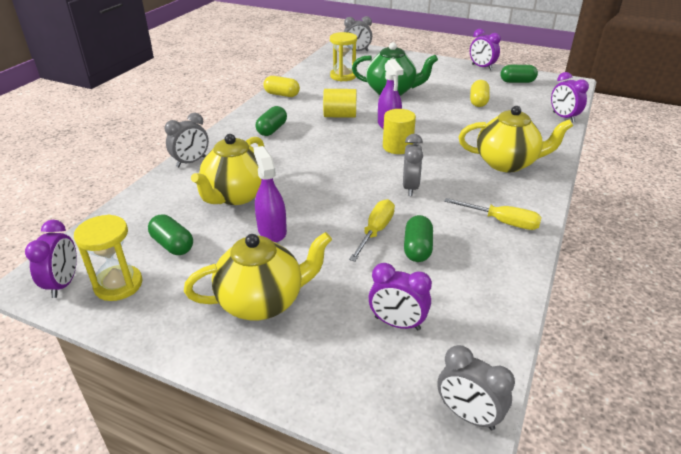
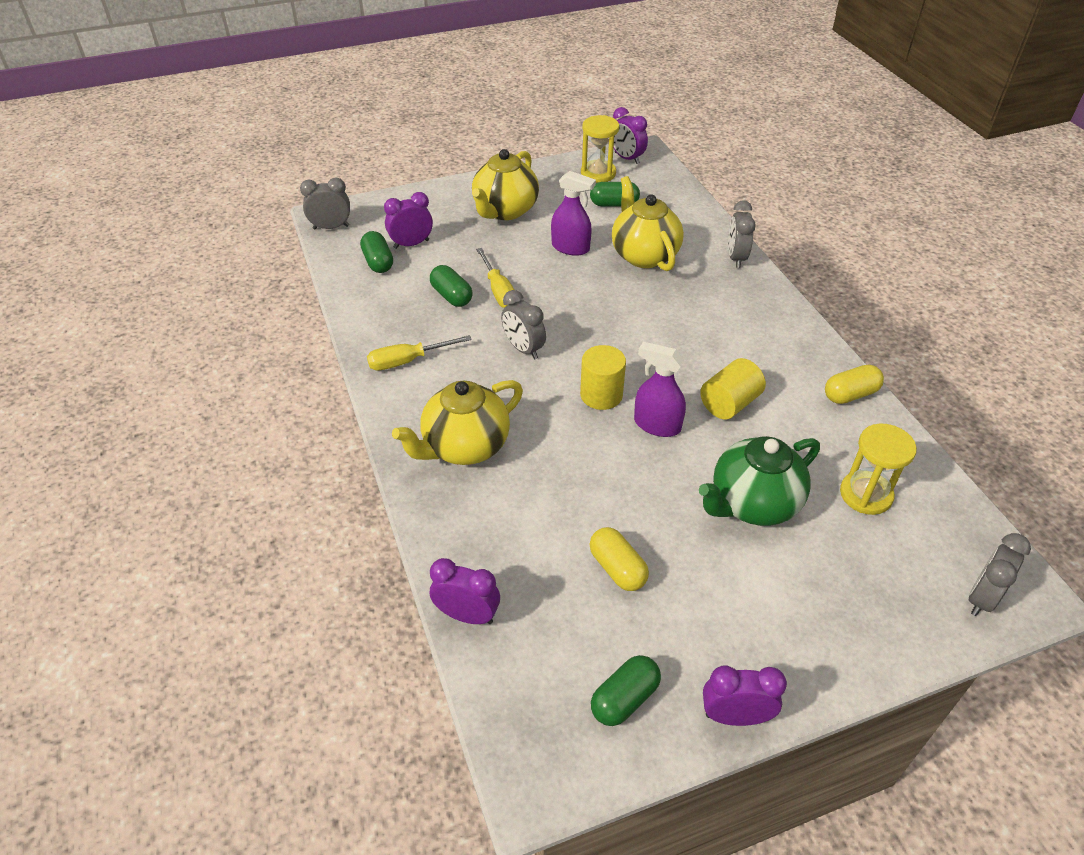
camera: 135 degrees right, 10 degrees up
(272, 130) = (750, 334): green capsule -> green capsule (378, 262)

